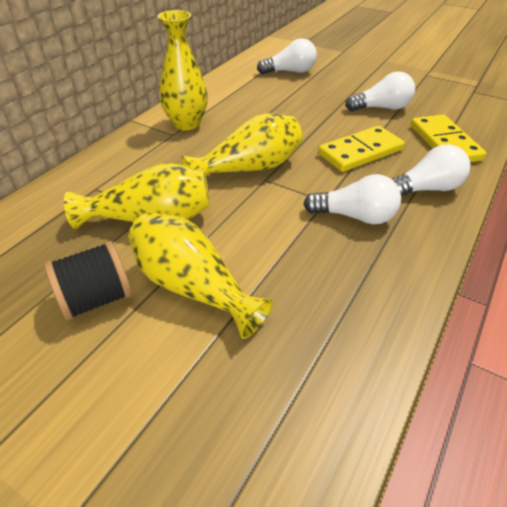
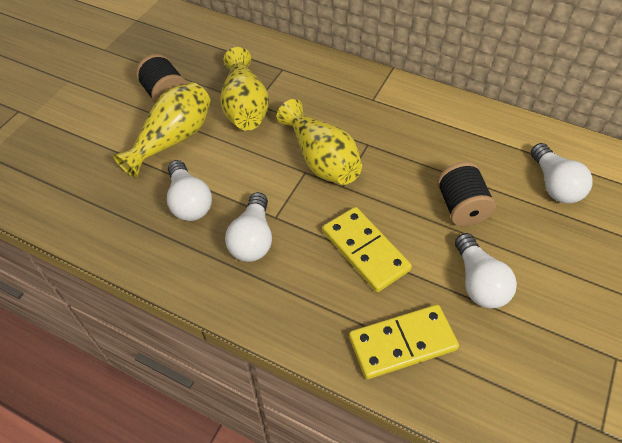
camera: 85 degrees right, 10 degrees up
(186, 124) = (394, 106): yellow vase -> none
(311, 106) = (461, 207): none -> black spool
(426, 189) = (301, 305): white light bulb -> white light bulb (189, 201)

